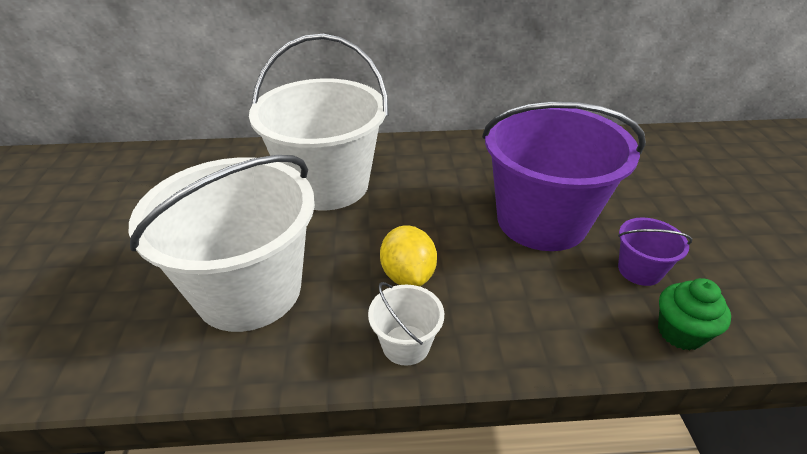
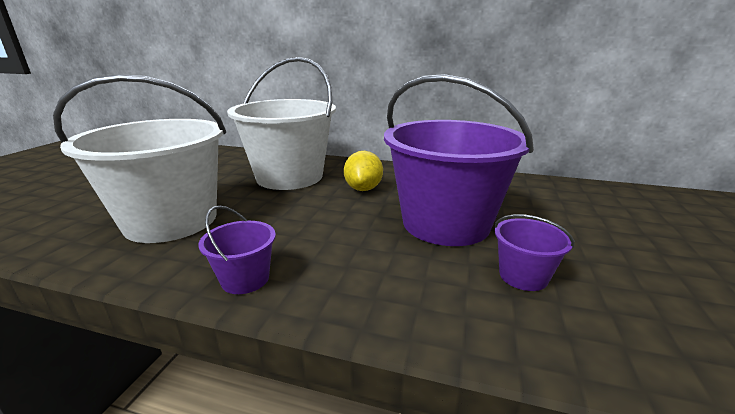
camera: 20 degrees right, 15 degrees down
(406, 344) = (245, 279): white bucket -> purple bucket
(408, 275) = (294, 235): yellow lemon -> yellow lemon (363, 189)
(680, 332) = (538, 339): green cupcake -> none

